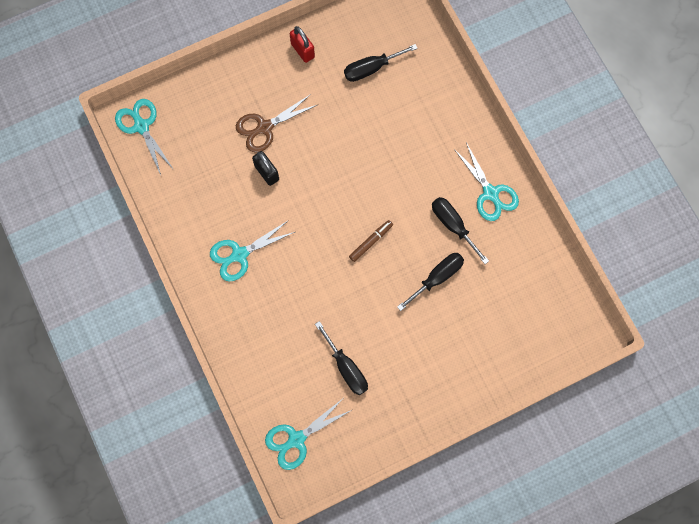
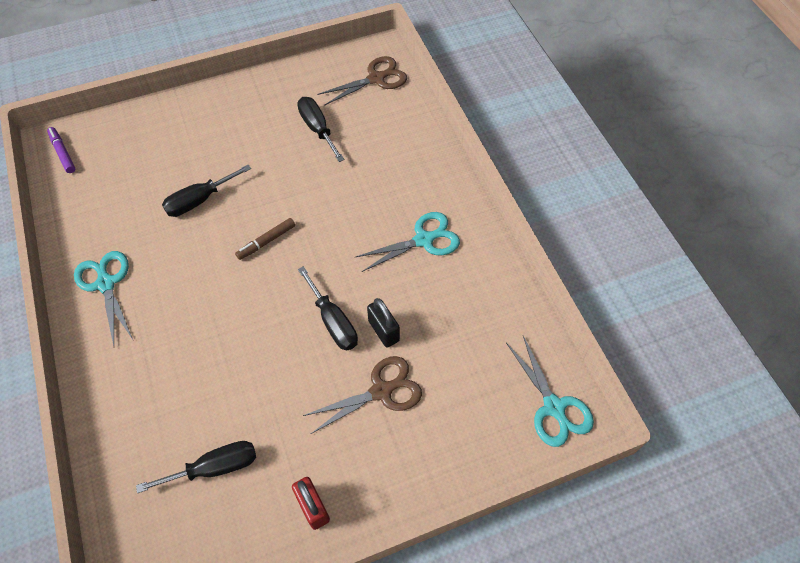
camera: 175 degrees left, 15 degrees down
(296, 440) = (376, 78): turquoise scissors -> brown scissors
(453, 225) = (164, 251): black screwdriver -> black screwdriver (333, 321)
(576, 318) = (63, 153): none -> purple marker

